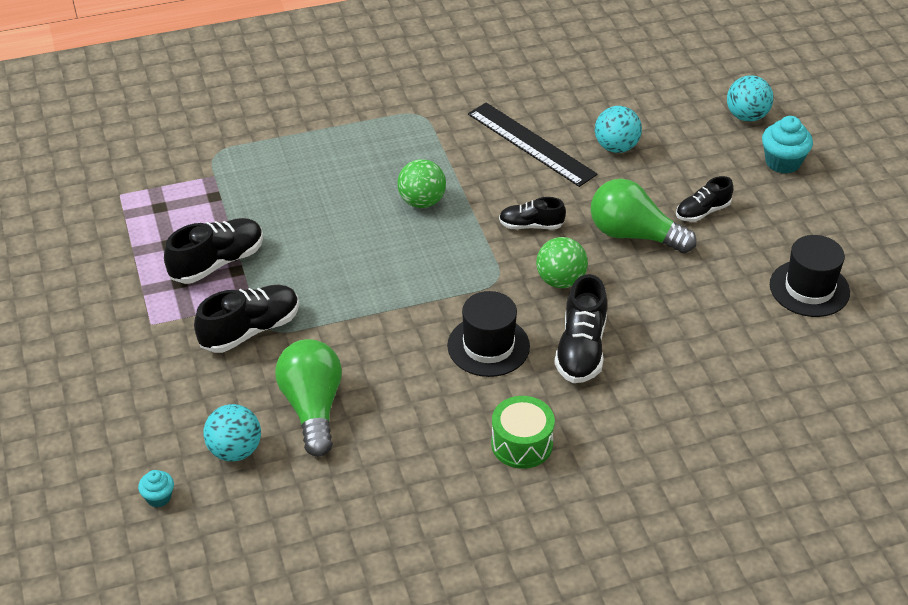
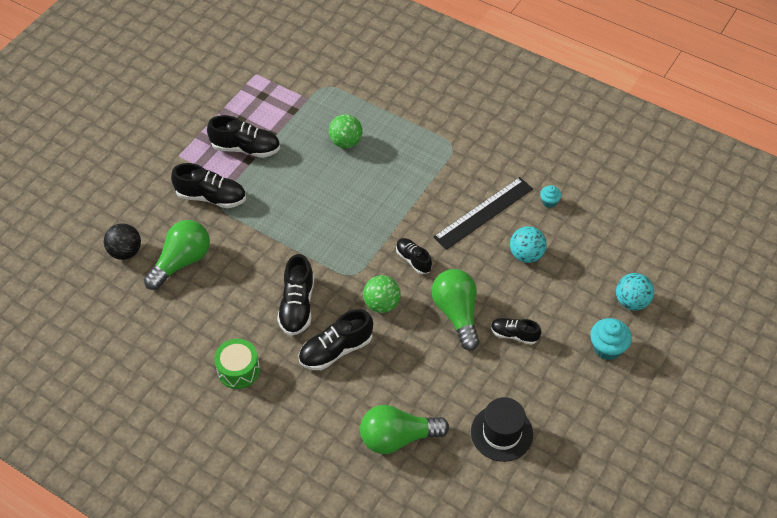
camera: 50 degrees right, 10 degrees up
(158, 497) = (70, 245): turquoise cupcake -> turquoise cupcake (549, 202)
(235, 450) = (125, 251): turquoise ball -> black ball
(422, 201) = (381, 198): green ball -> green ball (346, 142)
(488, 346) = (297, 305): black hat -> black shoe
(531, 144) = (483, 213): black ruler -> black ruler turned 45 degrees clockwise
(741, 366) = (397, 437): none -> green light bulb

